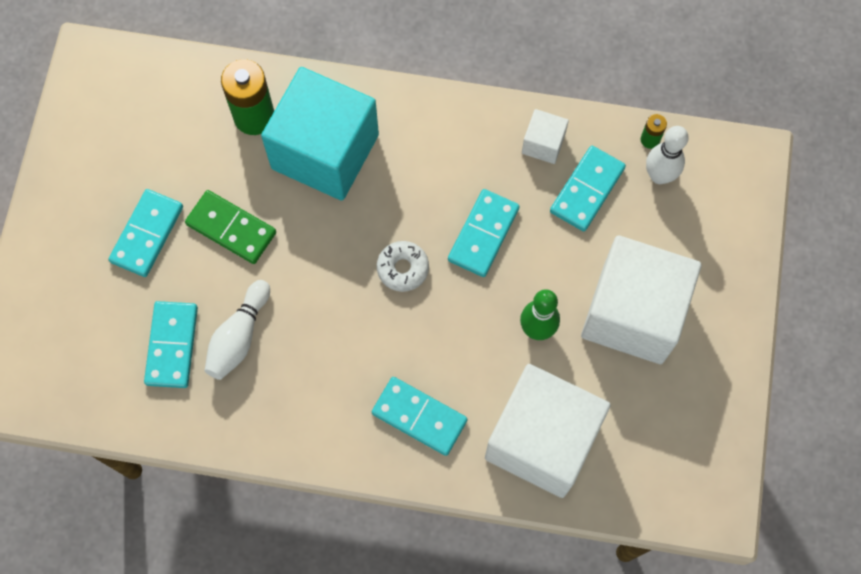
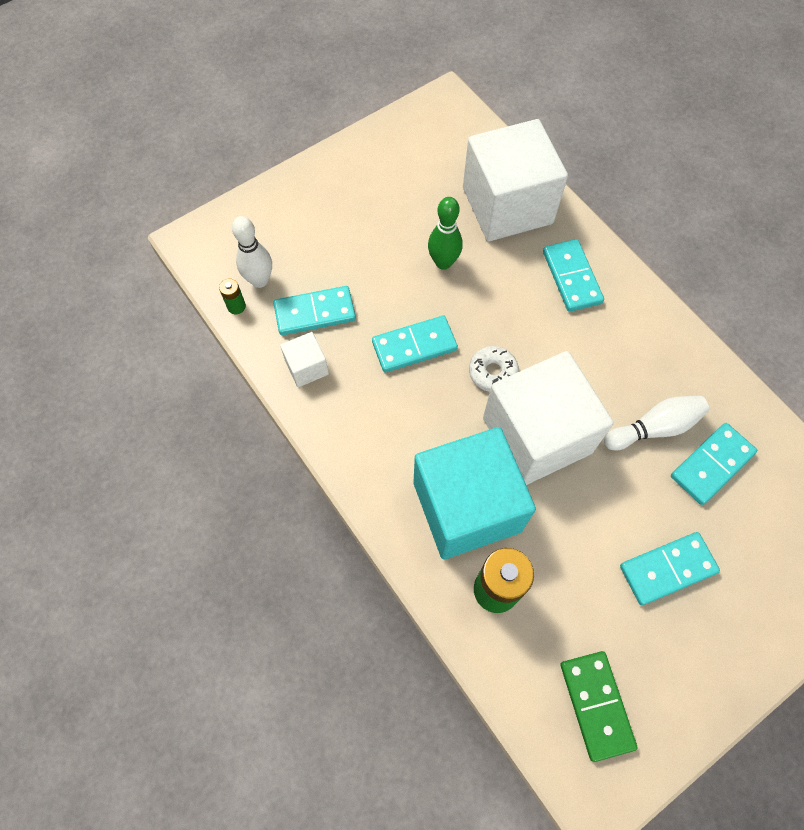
camera: 135 degrees left, 5 degrees down
(231, 228) = (594, 512): green domino -> green domino (596, 705)
(633, 313) = (374, 222): white cube -> white cube (536, 435)

